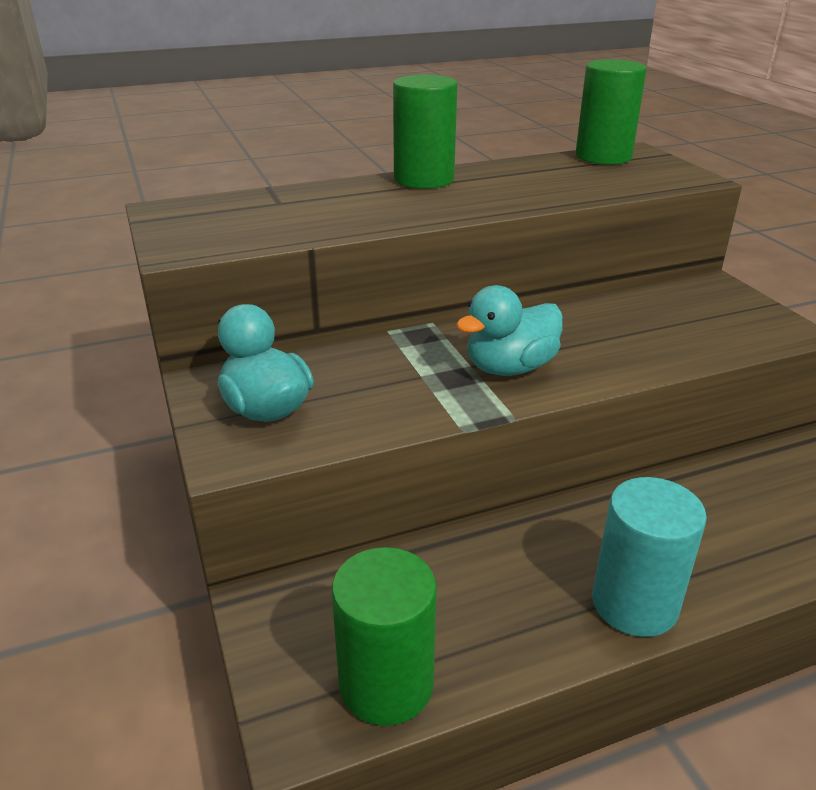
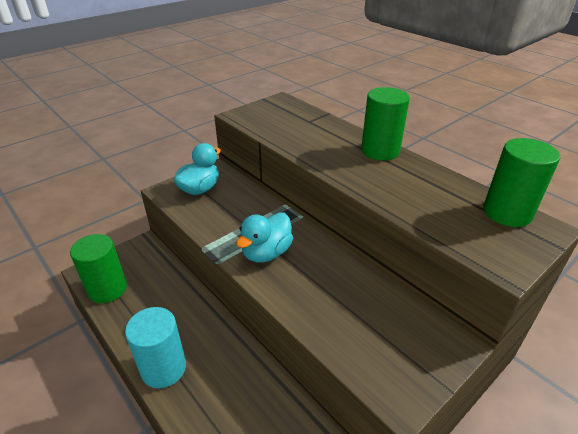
camera: 70 degrees right, 5 degrees up
(510, 368) = (266, 253): turquoise duck -> turquoise duck turned 90 degrees counterclockwise

